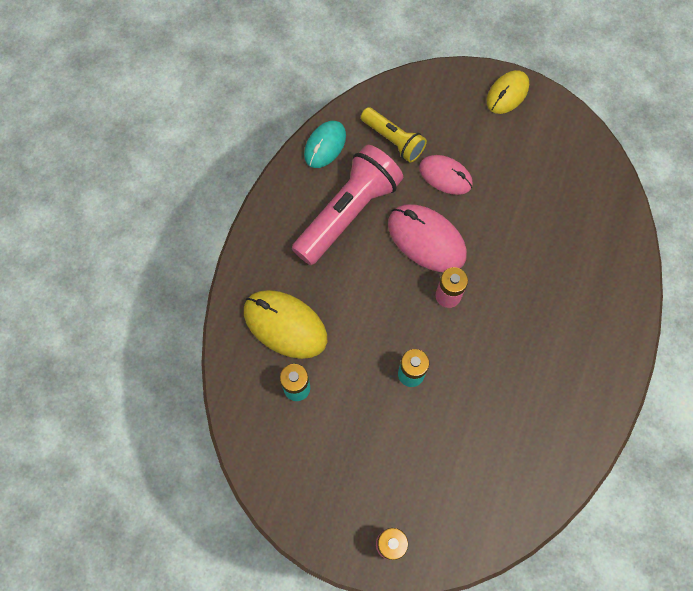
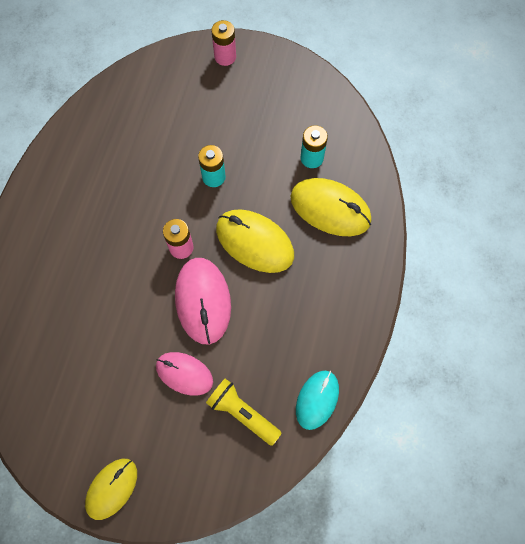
camera: 175 degrees right, 0 degrees up
(348, 212) = (284, 323): pink flashlight -> none
(370, 295) = (254, 242): none -> yellow mouse
(426, 239) = (203, 301): pink mouse -> pink mouse turned 45 degrees clockwise

